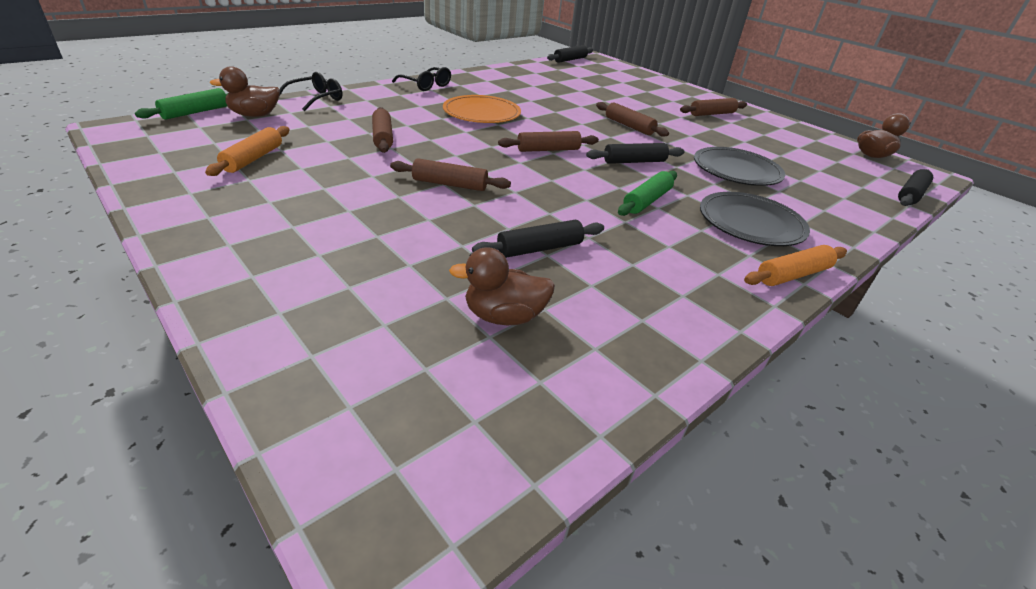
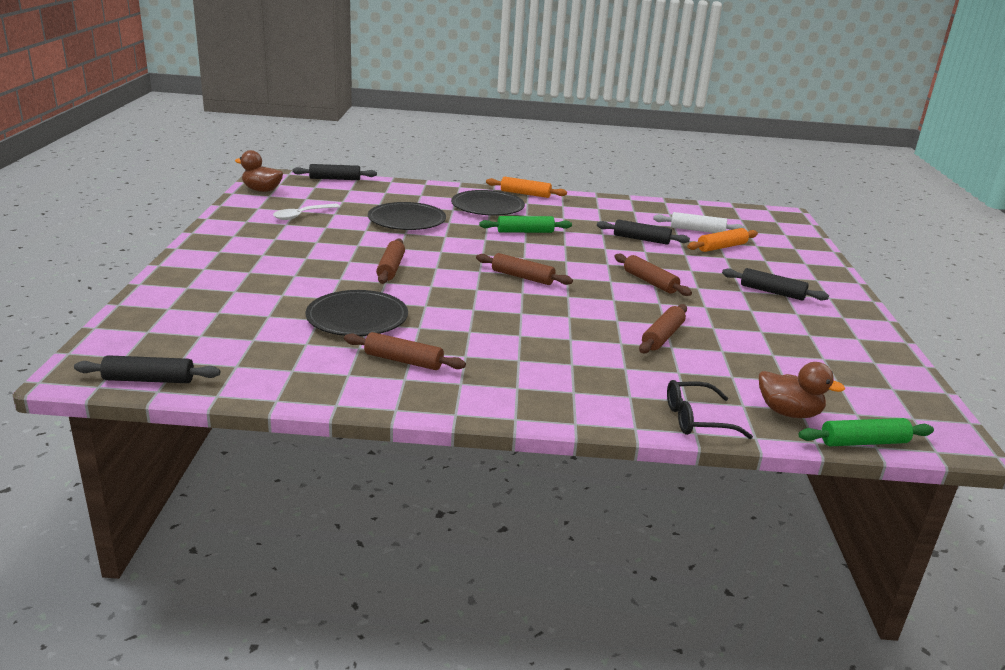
camera: 135 degrees left, 10 degrees down
(253, 159) = (802, 353): orange rolling pin -> orange rolling pin (721, 247)
(426, 85) = (513, 398): black glasses -> none
(481, 113) = (515, 330): orange plate -> none
(504, 316) = (697, 230): brown duck -> white rolling pin
(567, 96) = (357, 318): none -> black plate
(634, 161) = (470, 248): black rolling pin -> black rolling pin (772, 292)
(712, 114) = (263, 249): brown rolling pin -> brown rolling pin (403, 361)
(783, 144) = (302, 215): none -> white spoon

